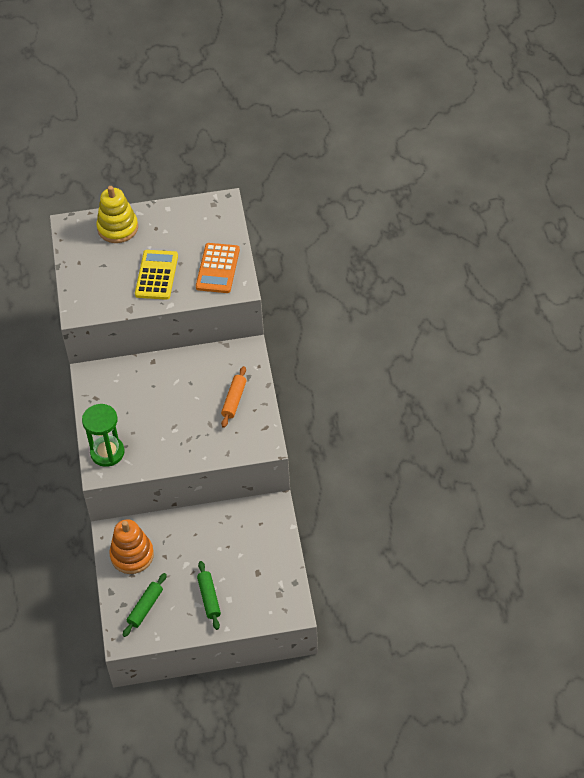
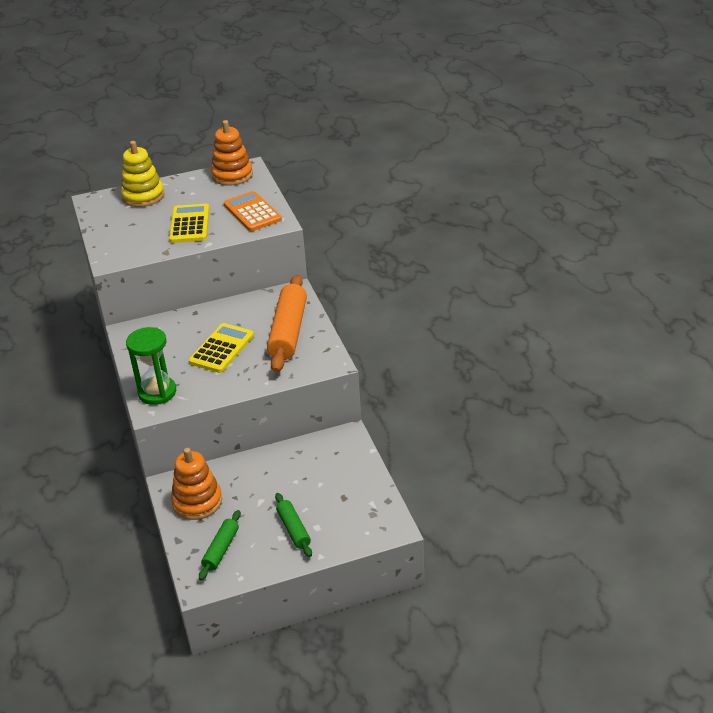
camera: 10 degrees left, 15 degrees down
(171, 411) = (222, 349): none -> yellow calculator
(207, 212) = (232, 175): none -> orange stacking toy
(217, 268) = (252, 212): orange calculator -> orange calculator turned 150 degrees clockwise
(234, 400) = (288, 332): orange rolling pin -> orange rolling pin, size x1.87

